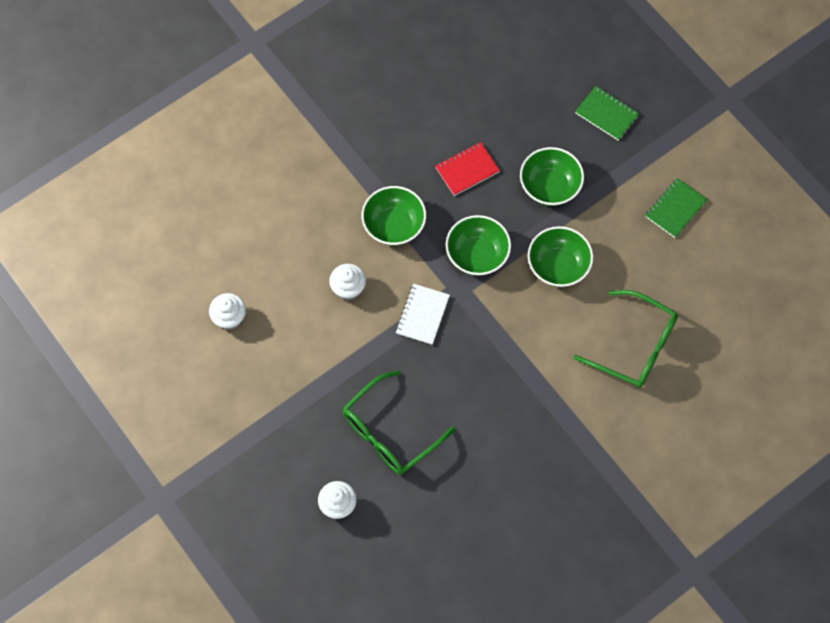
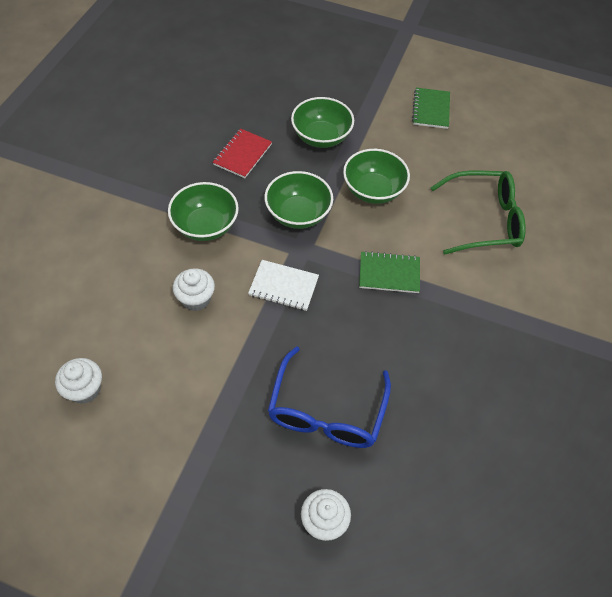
camera: 35 degrees left, 10 degrees down
(390, 431) = (326, 410): green glasses -> blue glasses
(422, 315) = (283, 286): white notebook -> white notebook turned 60 degrees counterclockwise
(607, 114) = (327, 71): green notebook -> green notebook (389, 273)

